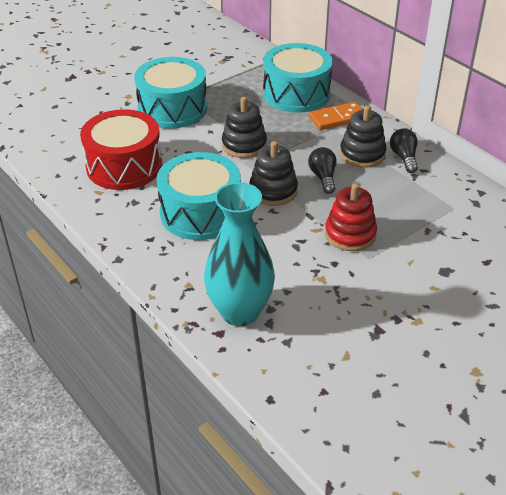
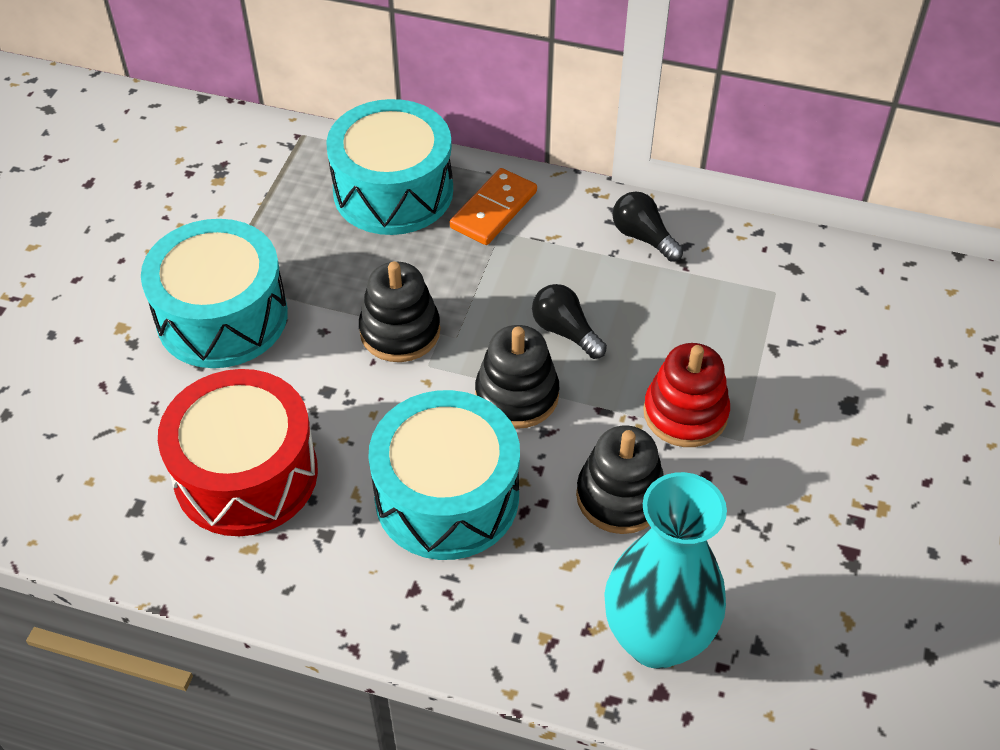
camera: 35 degrees left, 10 degrees up
(362, 154) = (583, 260): black stacking toy -> black stacking toy (620, 496)

